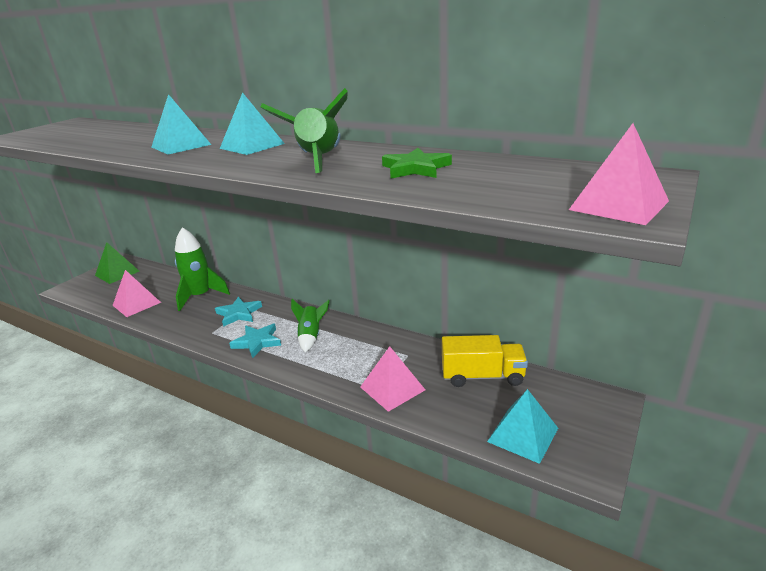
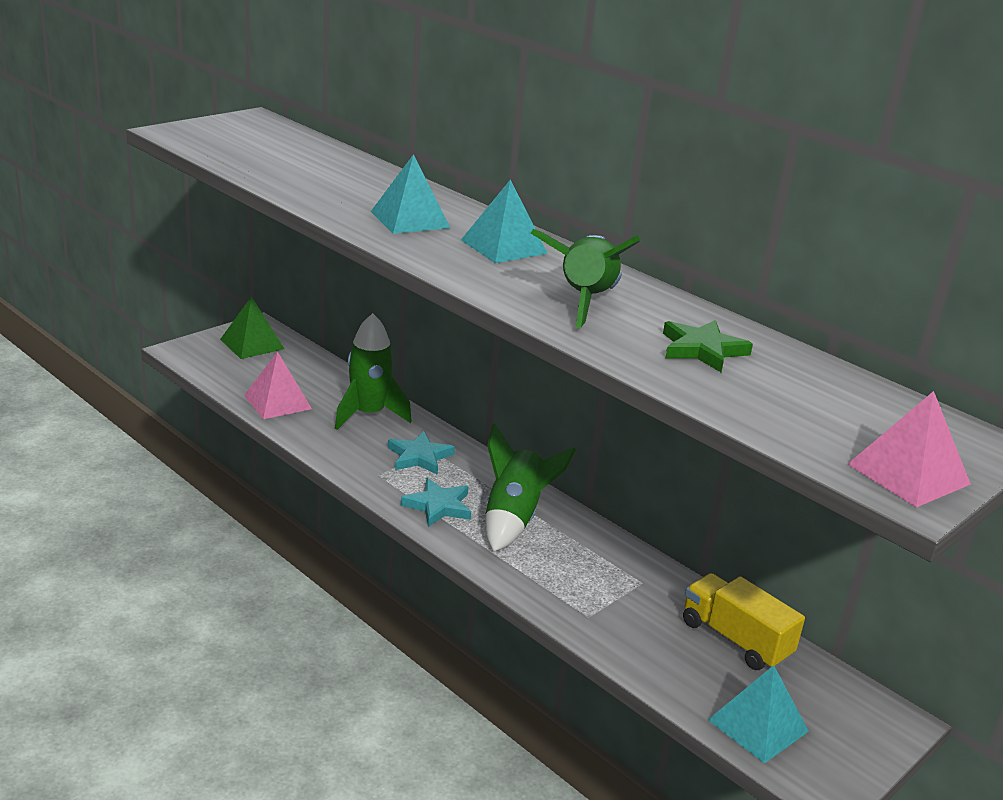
camera: 10 degrees right, 0 degrees up
(311, 336) = (514, 518): green rocket -> green rocket, size x1.57
(392, 388) = (606, 620): pink pyramid -> none
(482, 376) = (735, 639): yellow truck -> yellow truck turned 150 degrees counterclockwise

